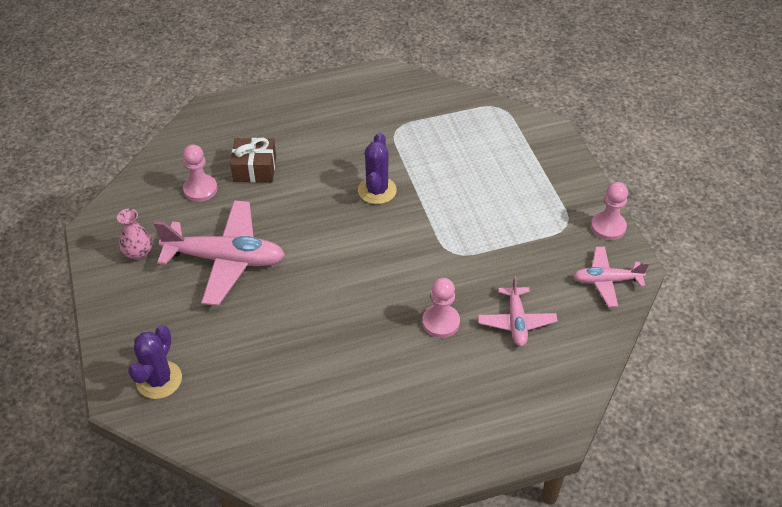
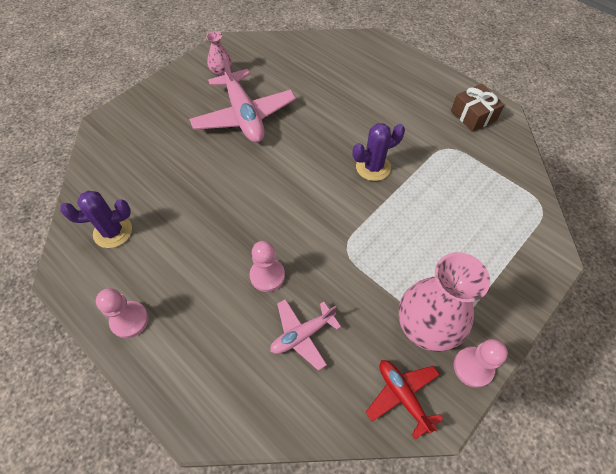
camera: 60 degrees right, 10 degrees up
(159, 380) = (125, 135): purple cactus -> purple cactus (113, 232)
(200, 189) = (296, 72): pink pawn -> pink pawn (129, 320)
(255, 169) = (337, 89): brown gift -> brown gift (473, 115)
(558, 236) = (427, 325): none -> pink vase
(606, 281) = (402, 396): pink plane -> red plane

